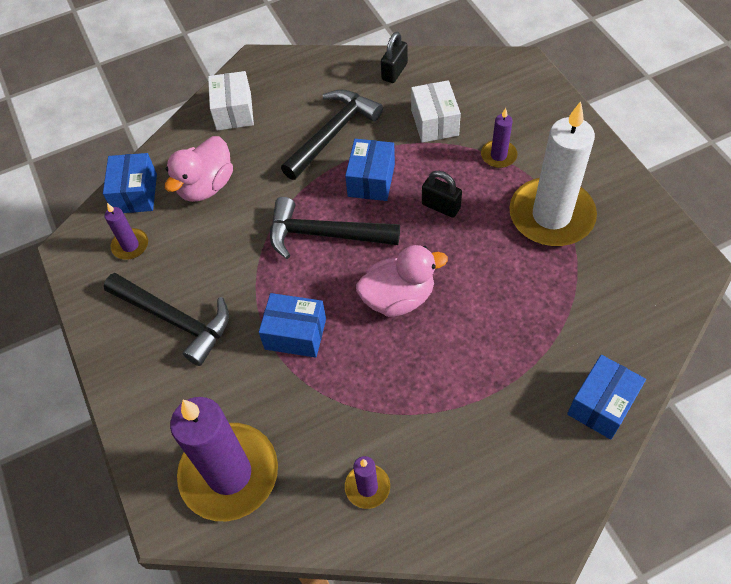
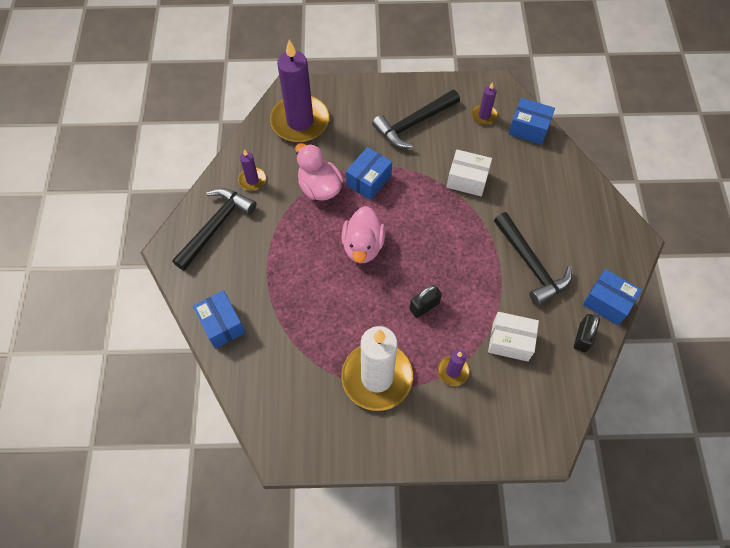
camera: 110 degrees right, 5 degrees up
(206, 186) = (516, 169): pink duck -> pink duck (319, 187)
(234, 111) = (584, 208): white box -> white box (467, 180)
(324, 235) = (437, 223): black hammer -> black hammer (216, 226)
(371, 180) = (471, 271): blue box -> blue box (607, 302)
(394, 72) = (582, 337): black padlock -> black padlock turned 60 degrees clockwise

